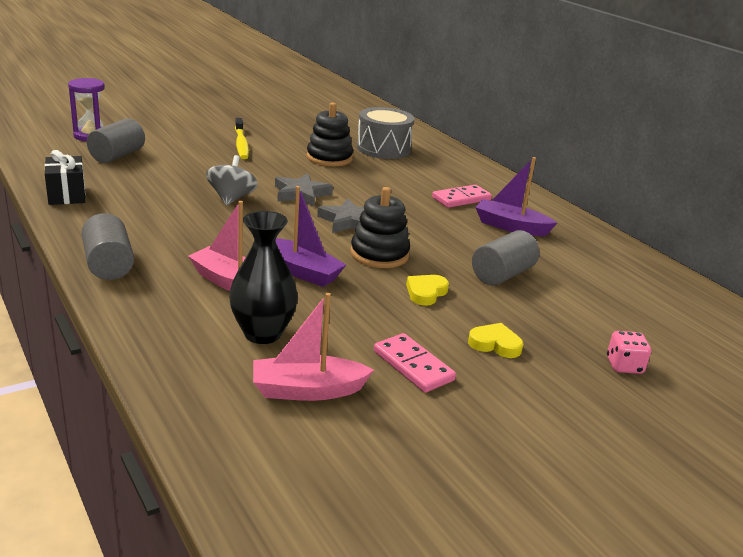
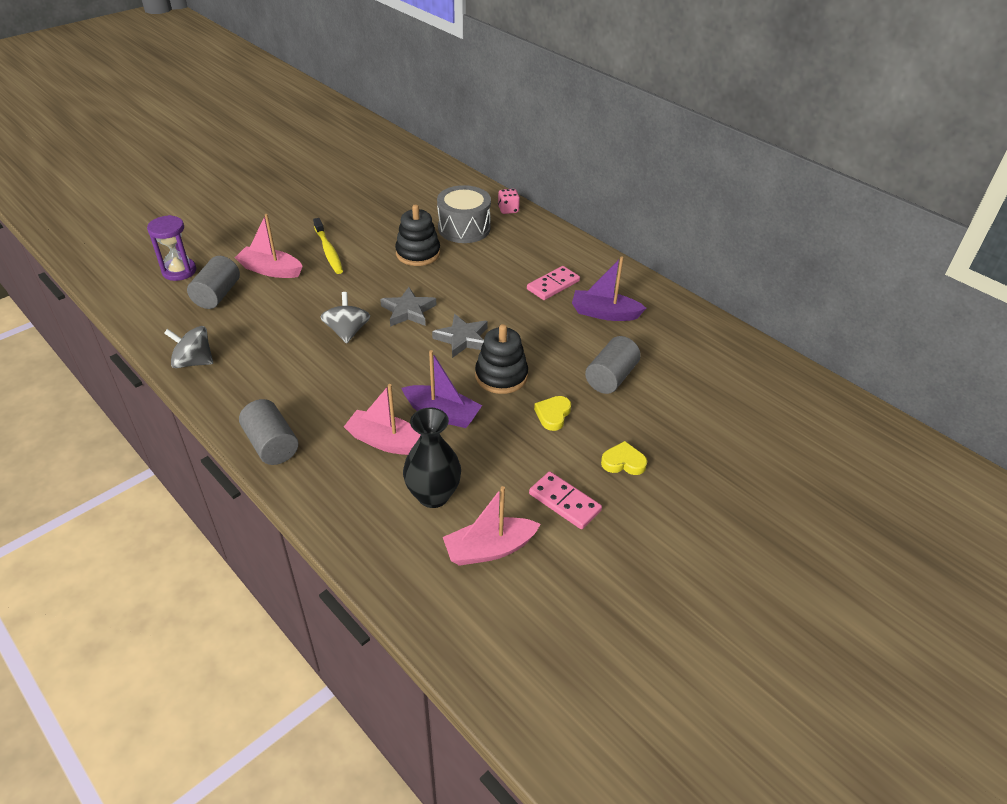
camera: 10 degrees left, 15 degrees up
(67, 195) = (194, 362): black gift -> grey spinning top
(178, 148) = (270, 270): none -> pink boat
(624, 366) = (728, 462): pink dice -> pink dice (508, 210)

